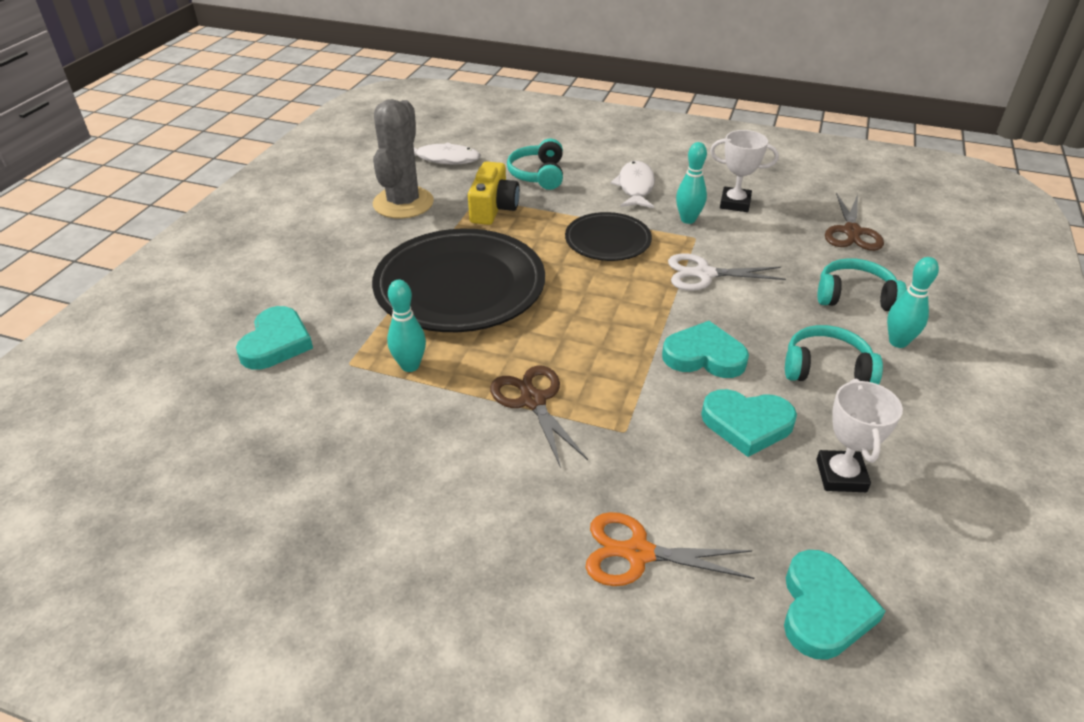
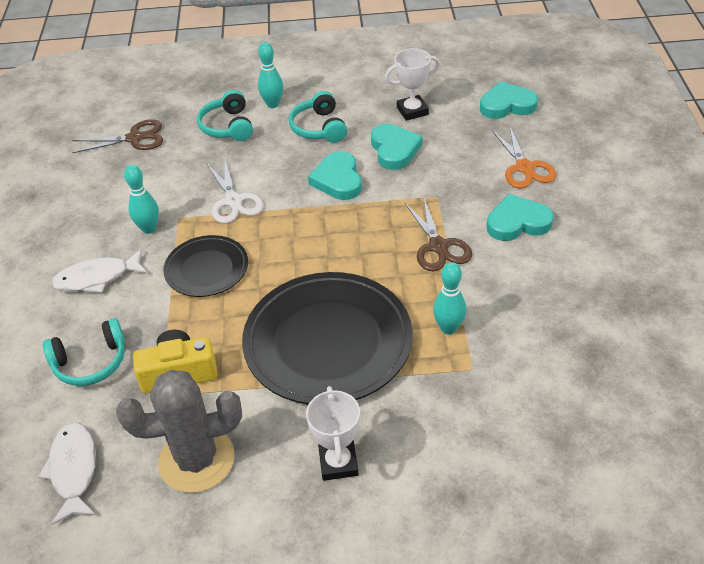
camera: 110 degrees left, 5 degrees up
(276, 343) = (482, 435): turquoise heart -> turquoise heart (517, 222)
(533, 400) = (438, 246): brown scissors -> brown scissors turned 60 degrees counterclockwise
(735, 203) = (108, 207): white trophy -> white trophy (338, 463)

